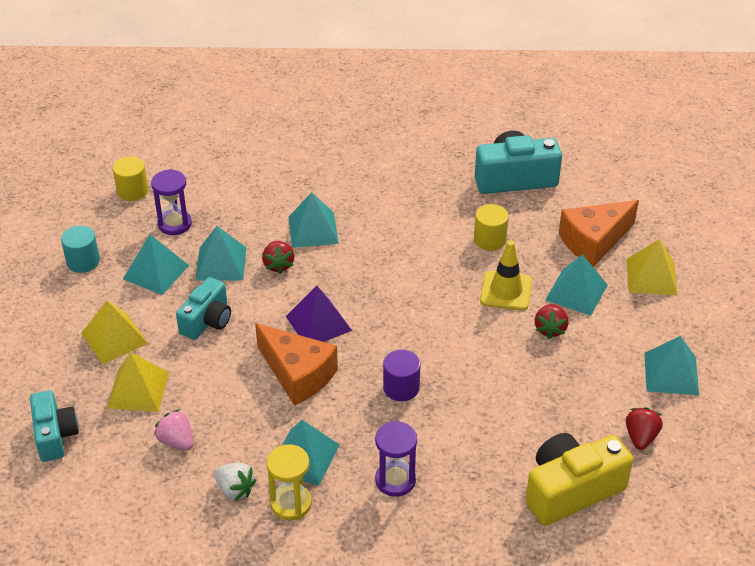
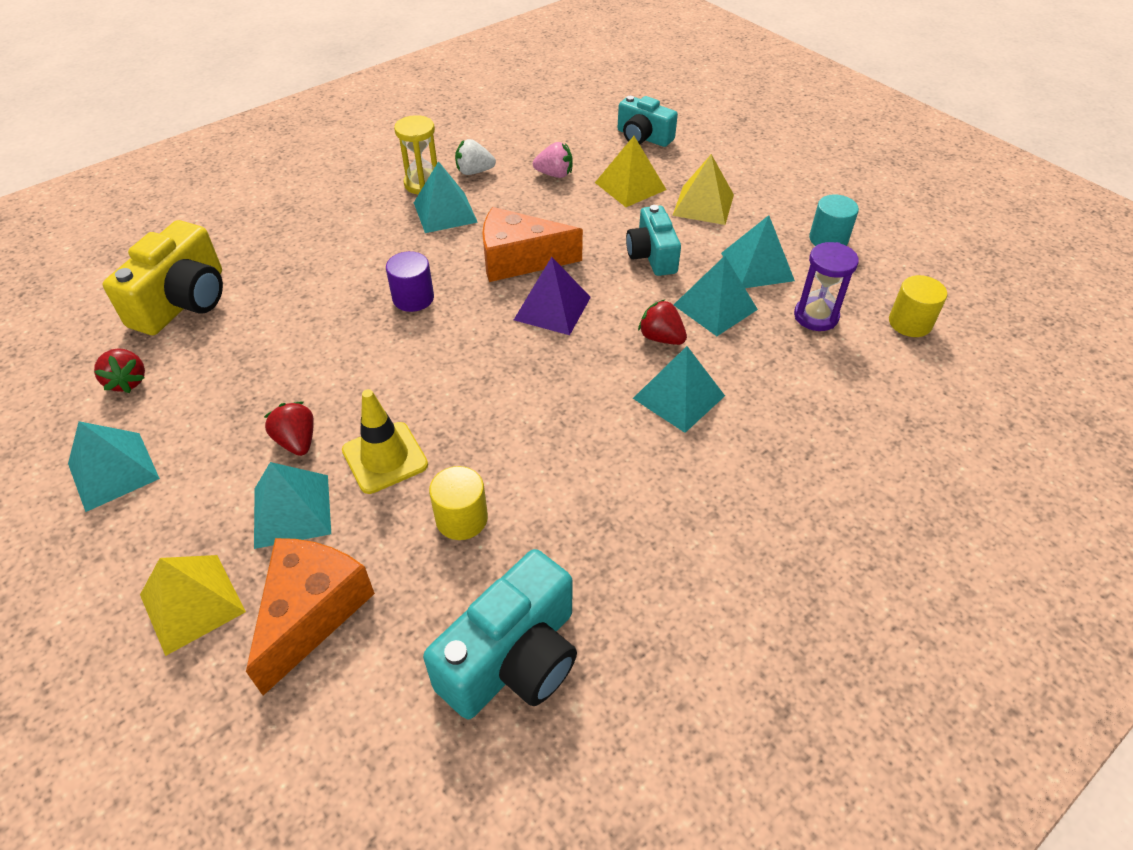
camera: 140 degrees right, 5 degrees up
(395, 480) = (353, 234): purple hourglass -> none

